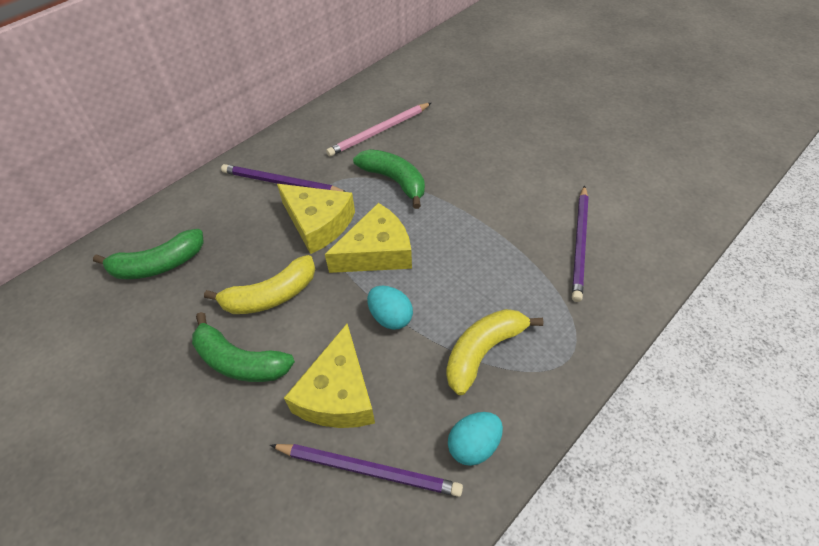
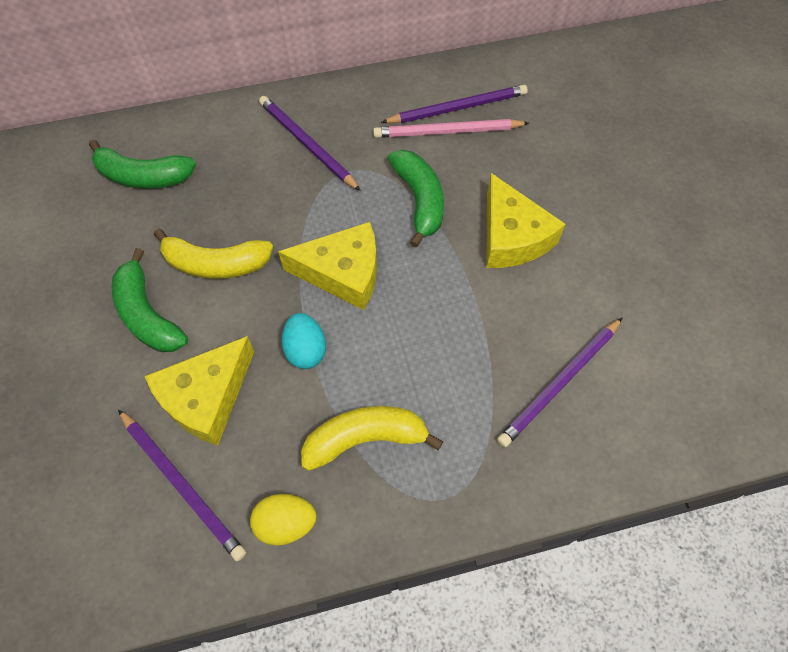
camera: 30 degrees right, 10 degrees up
(318, 223) = (310, 210): yellow cheese -> yellow cheese (511, 237)
(374, 115) = (457, 108): none -> purple pencil
(473, 445) = (286, 523): turquoise egg -> yellow egg

